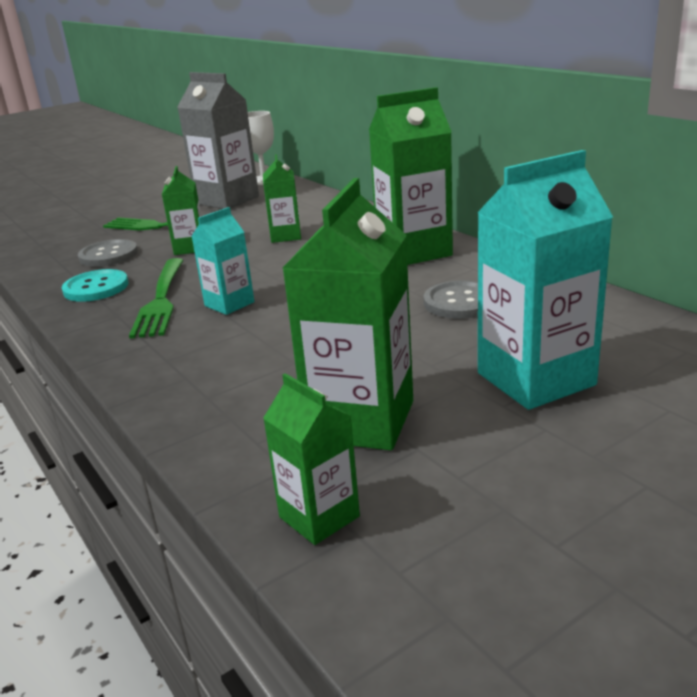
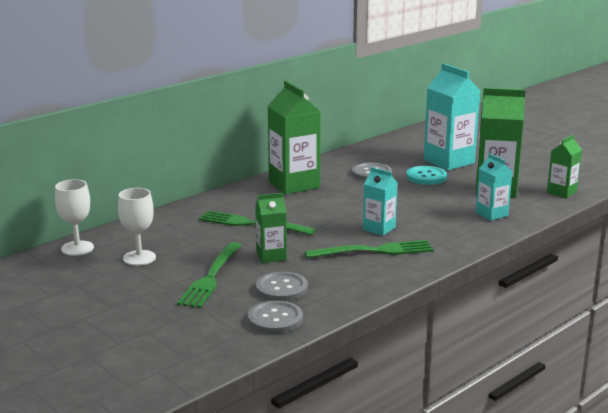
camera: 100 degrees left, 5 degrees down
(49, 255) = (275, 319): none -> grey button
(96, 288) = (353, 279): turquoise button -> turquoise button (426, 177)
(227, 200) = (139, 258): grey carton -> white goblet
(235, 401) = (491, 214): none -> turquoise carton
(285, 236) = (252, 224): green carton -> green fork

